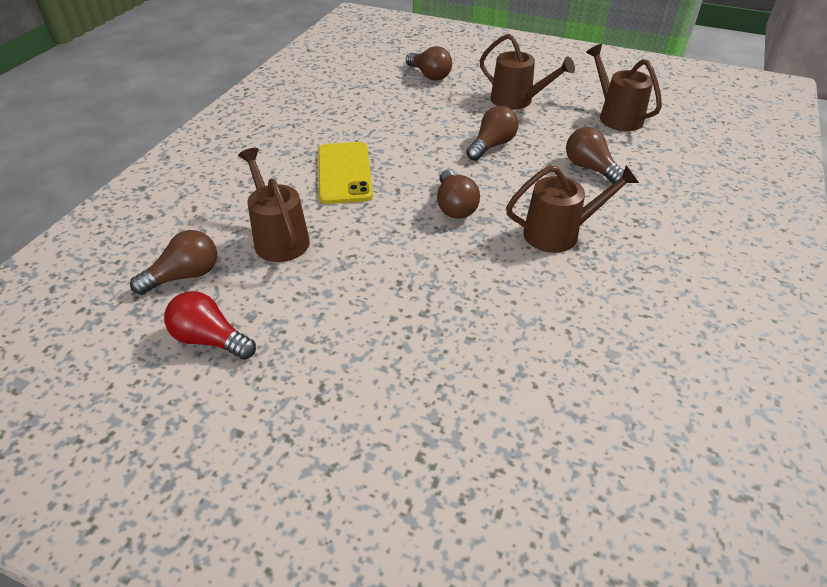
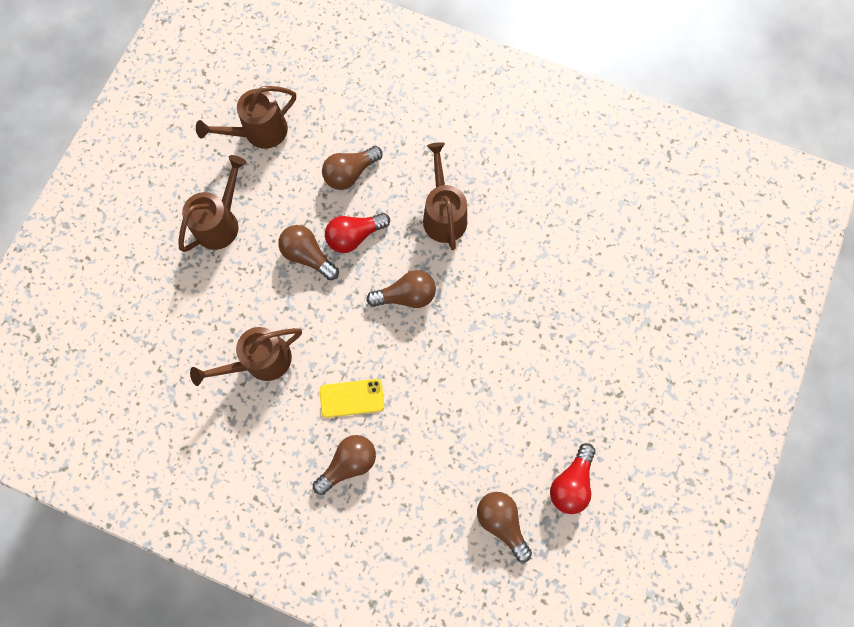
camera: 90 degrees left, 30 degrees up
(278, 238) = (451, 448): brown watering can -> brown watering can (260, 361)
(344, 173) = (352, 398): yellow phone -> yellow phone, size x0.65
(429, 75) = (152, 313): brown light bulb -> brown light bulb (348, 463)
(518, 172) = (354, 236): none -> red light bulb

